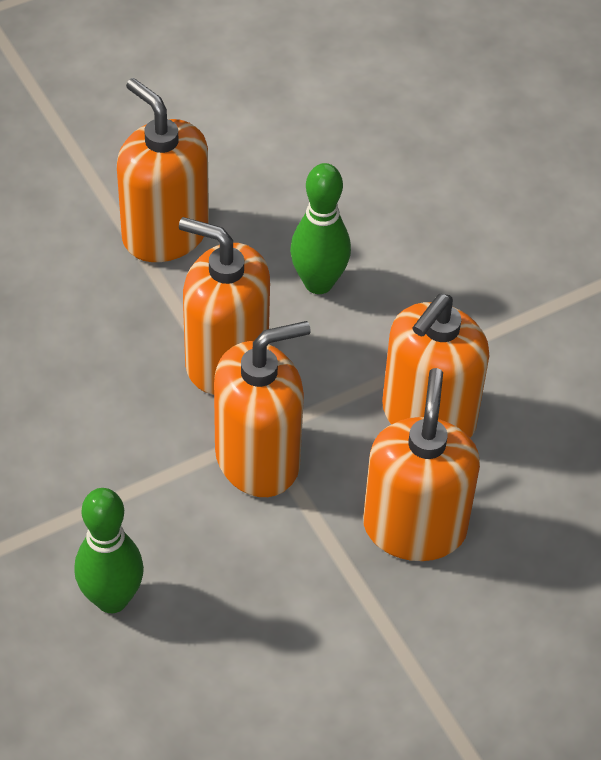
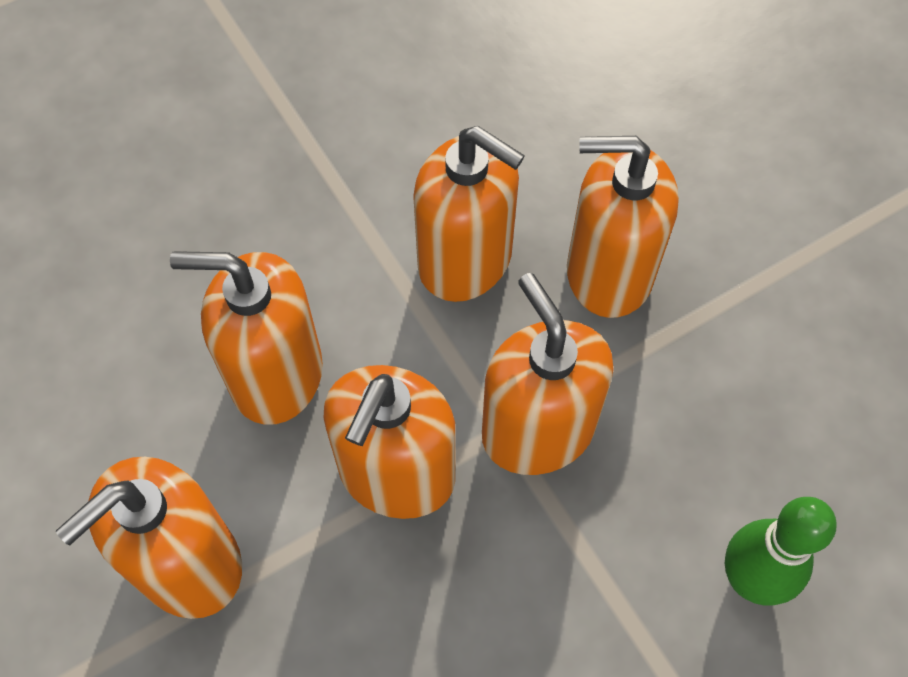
camera: 90 degrees left, 10 degrees up
(318, 283) = (276, 375): green bowling pin -> orange soap dispenser

